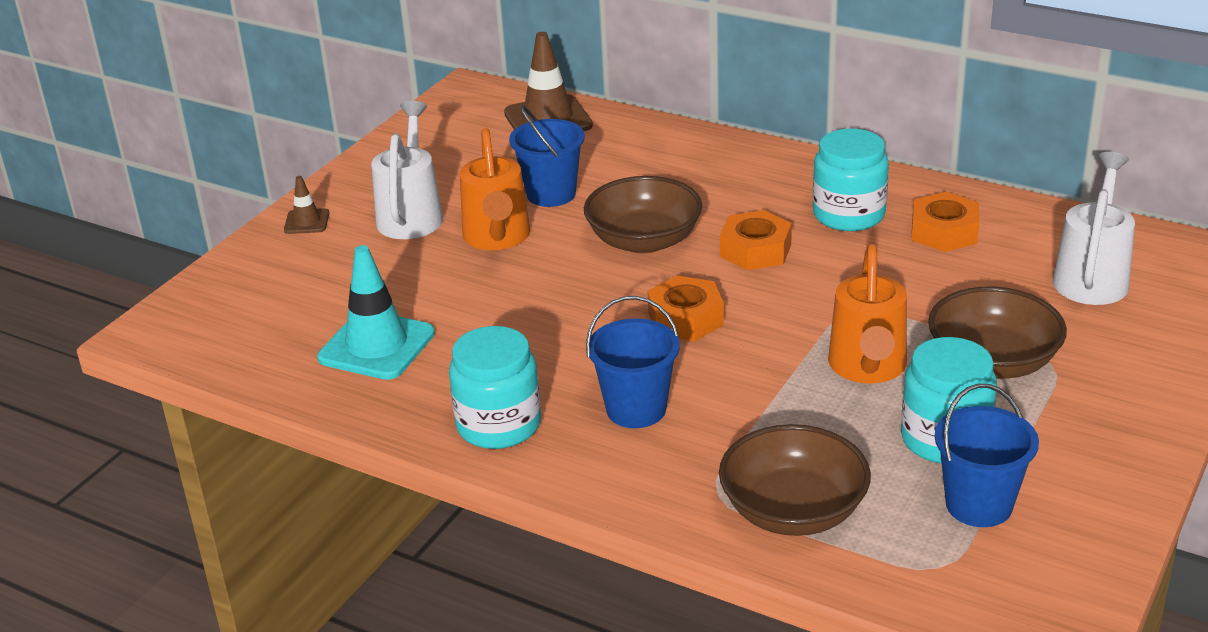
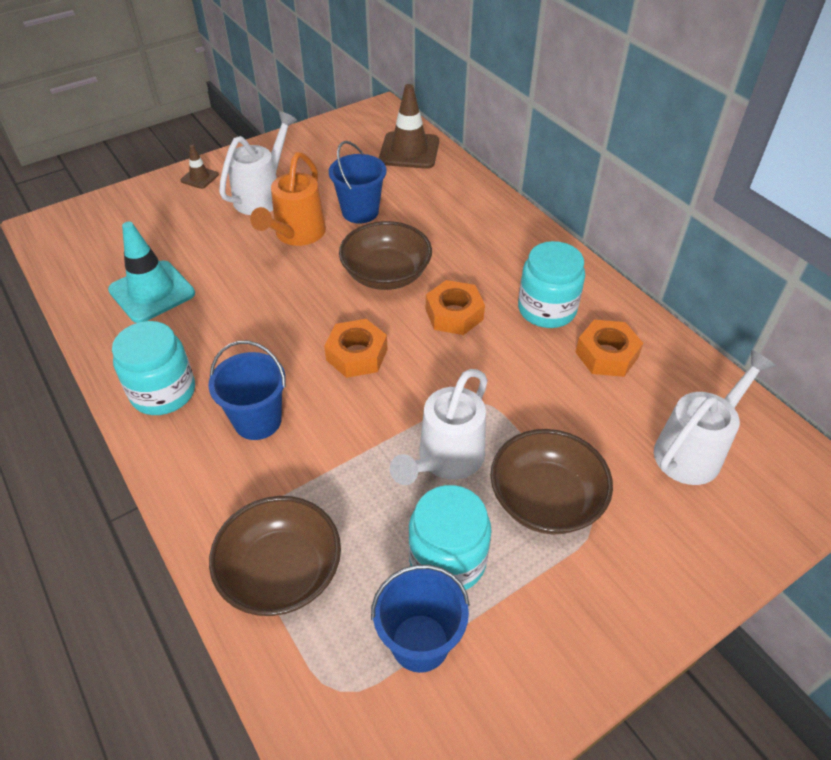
camera: 25 degrees right, 15 degrees up
(867, 368) = (446, 460): orange watering can -> white watering can

